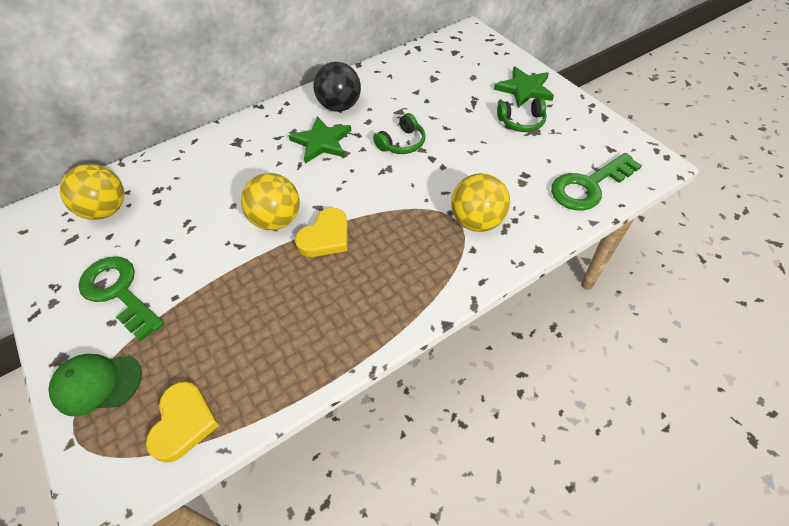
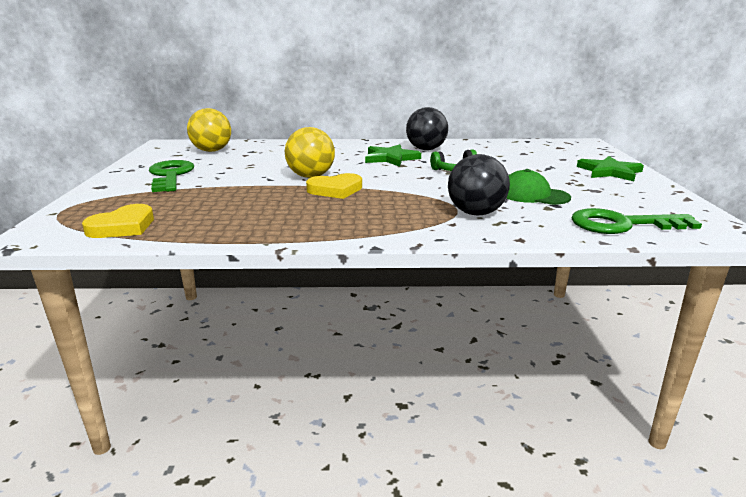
camera: 30 degrees right, 30 degrees down
(97, 384) = (103, 199): green cap -> green cap (533, 195)
(477, 221) = (475, 213): yellow ball -> black ball
(521, 122) = (586, 184): green headphones -> none

